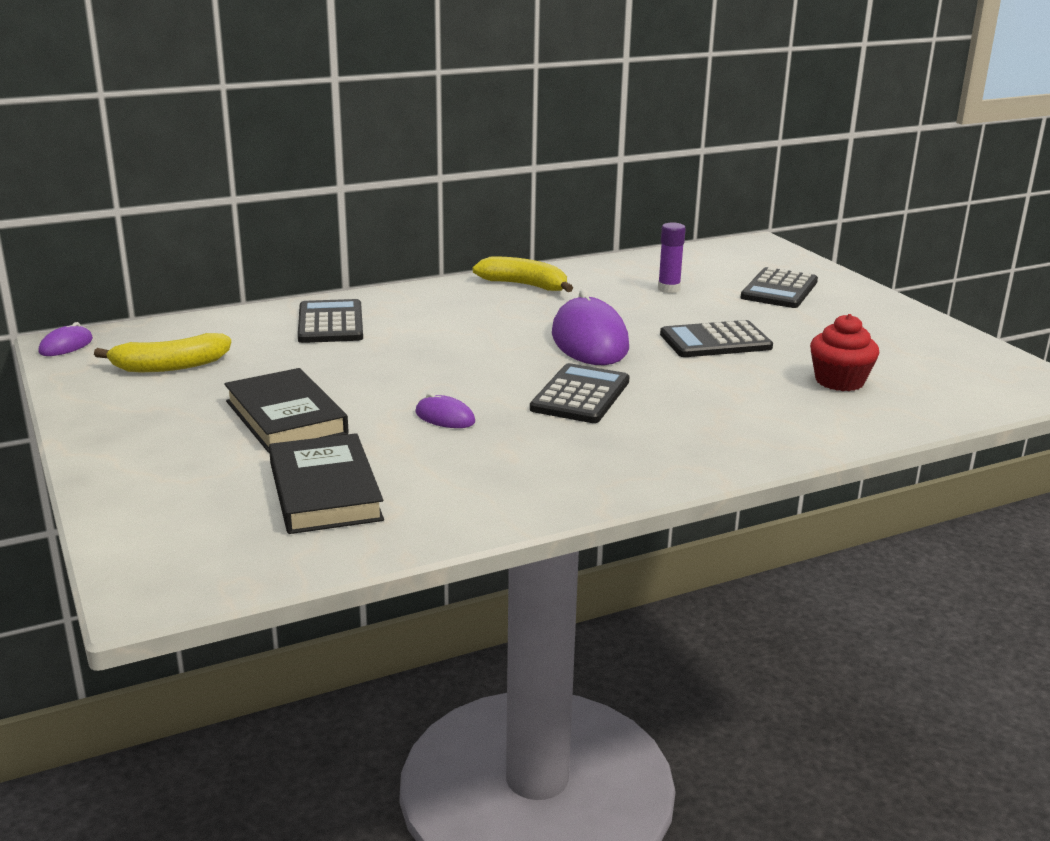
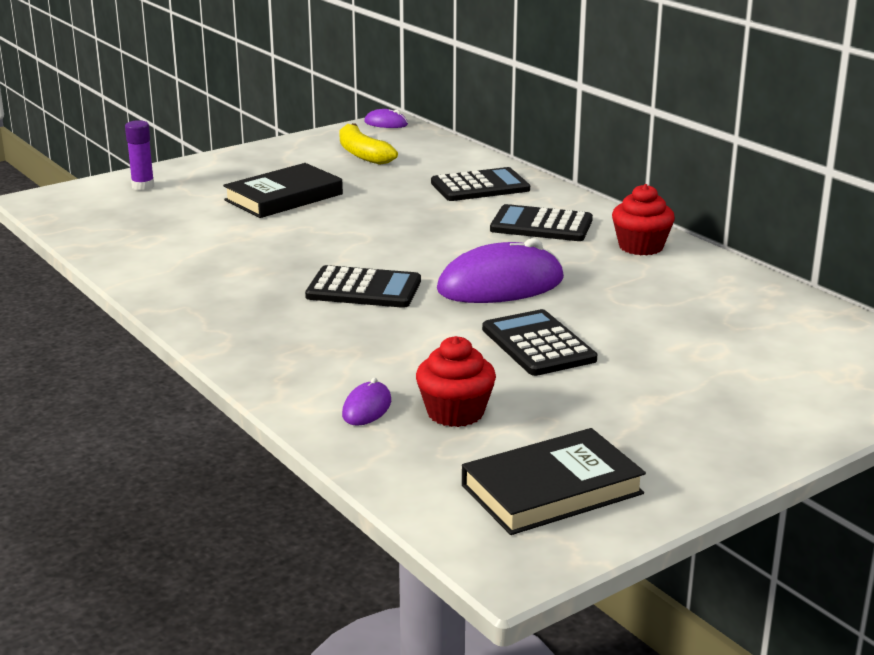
camera: 80 degrees right, 0 degrees up
(325, 491) = (168, 222): black book -> black book (552, 489)
(445, 417) = (299, 244): purple mouse -> purple mouse (367, 408)
(524, 285) = (641, 246): yellow banana -> red cupcake
(669, 289) = (691, 315): purple glue stick -> purple glue stick (143, 186)
(779, 290) = (749, 380): black calculator -> black calculator (541, 225)

